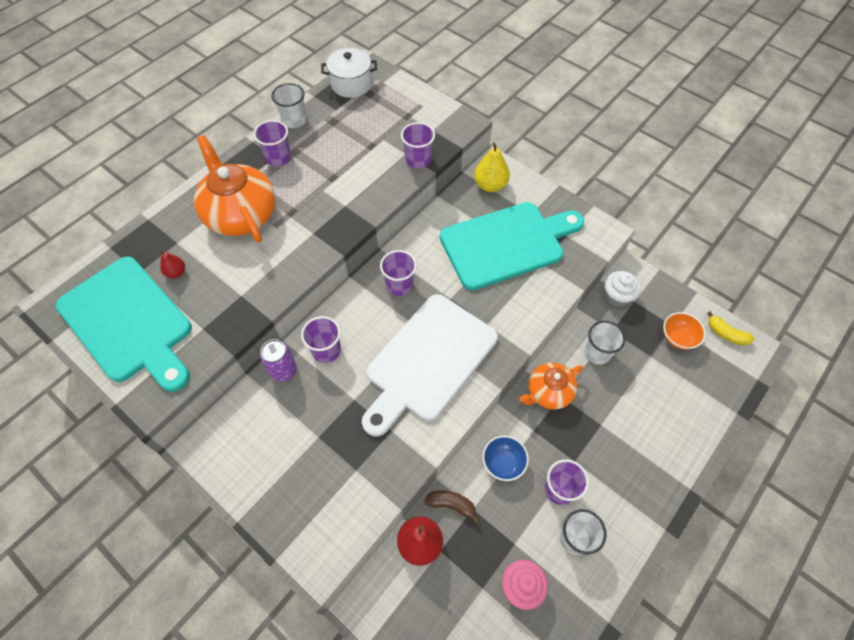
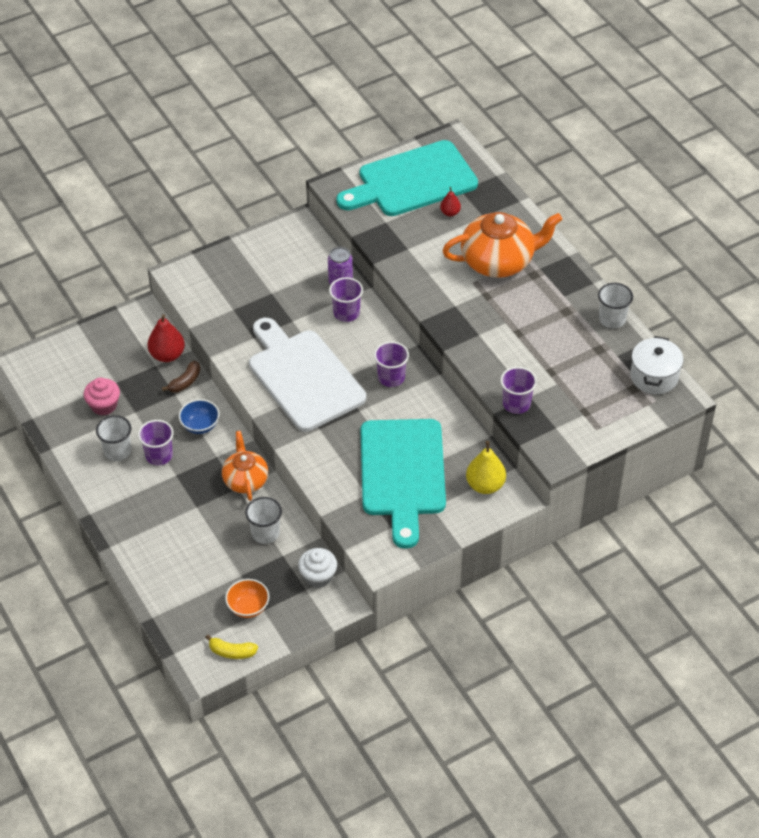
camera: 110 degrees right, 10 degrees down
(278, 157) = (562, 298): purple cup -> none
(726, 334) = (232, 652): yellow banana -> yellow banana turned 135 degrees counterclockwise

